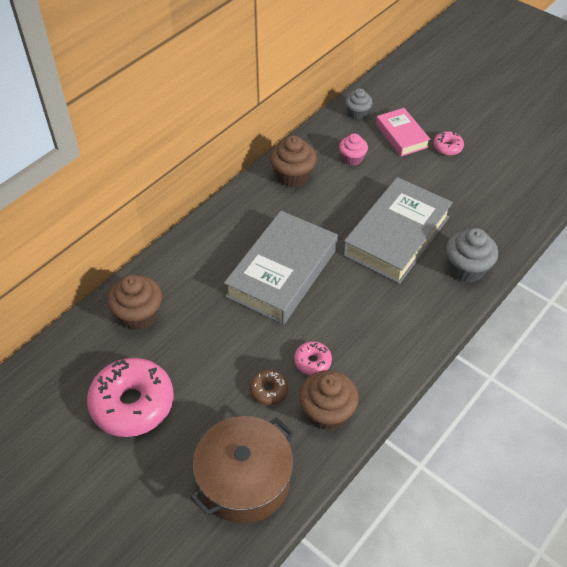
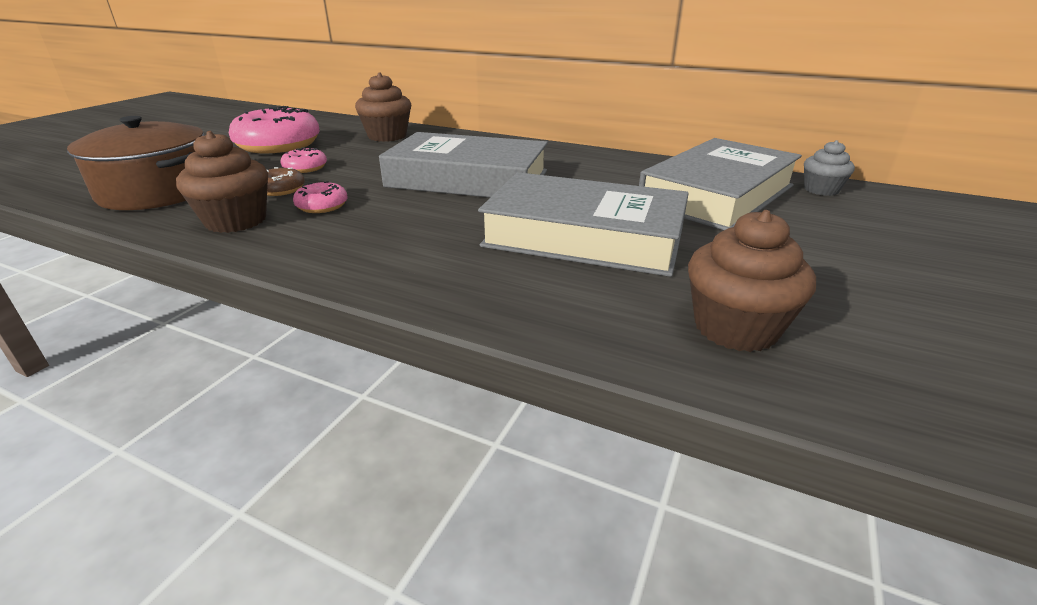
camera: 75 degrees right, 20 degrees down
(293, 176) = (639, 168): brown cupcake -> brown cupcake (735, 328)
(352, 158) = (717, 195): pink cupcake -> grey book
(402, 135) = (824, 222): pink book -> none
(447, 147) = (861, 263): pink donut -> pink donut (305, 168)
(466, 268) = (548, 304): grey cupcake -> none

